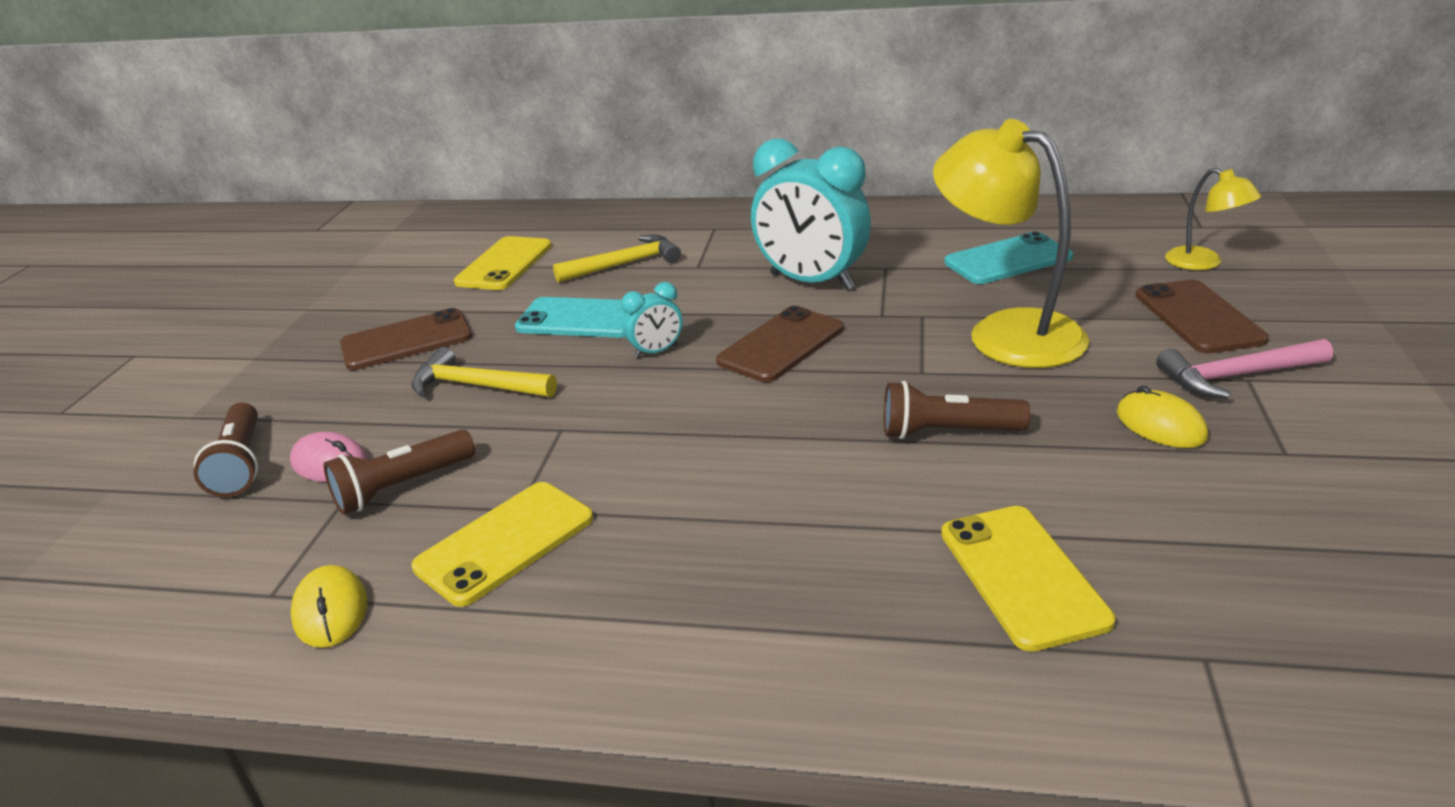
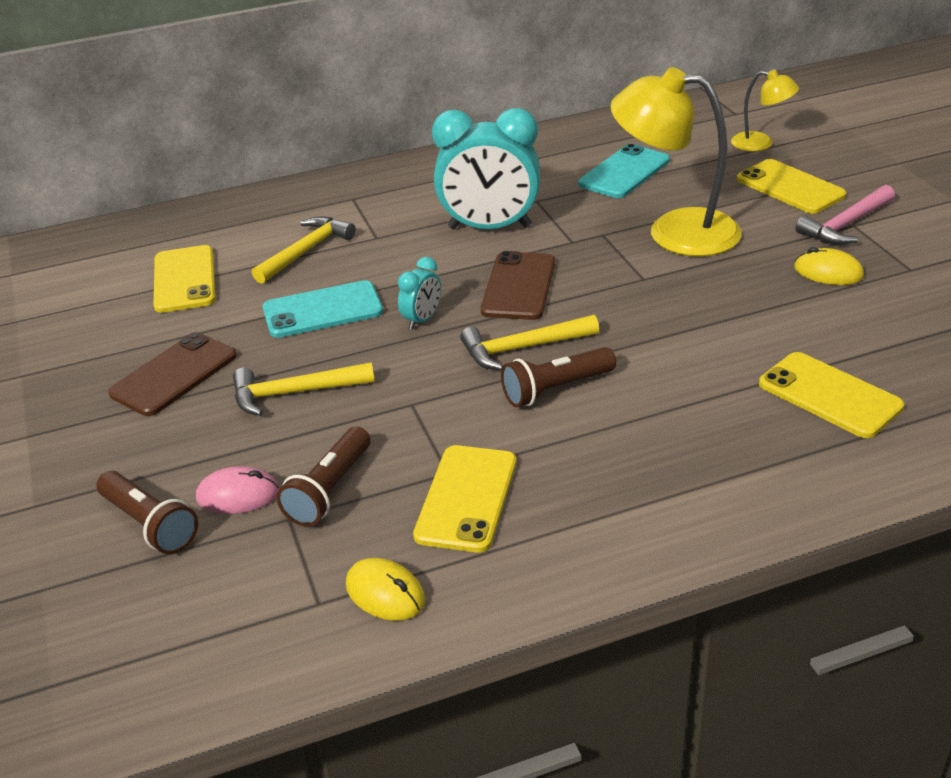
camera: 30 degrees left, 5 degrees up
(721, 407) = (523, 348): none -> yellow hammer
(947, 432) = (701, 317): brown flashlight -> brown flashlight (556, 389)
(1198, 317) = (790, 187): brown phone -> yellow phone

